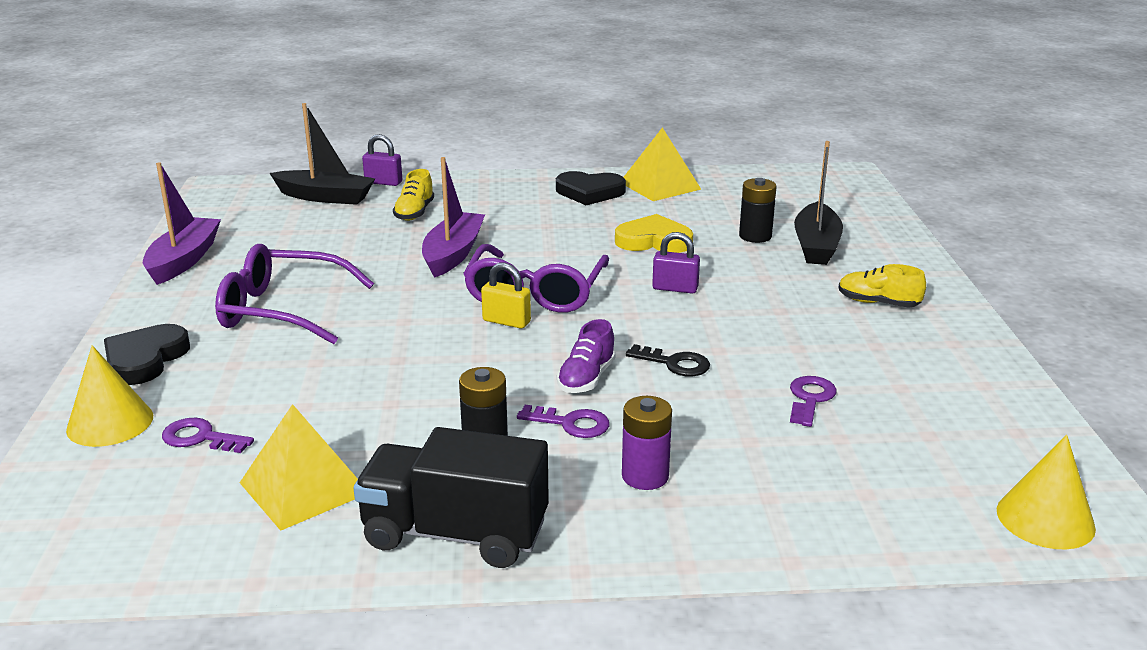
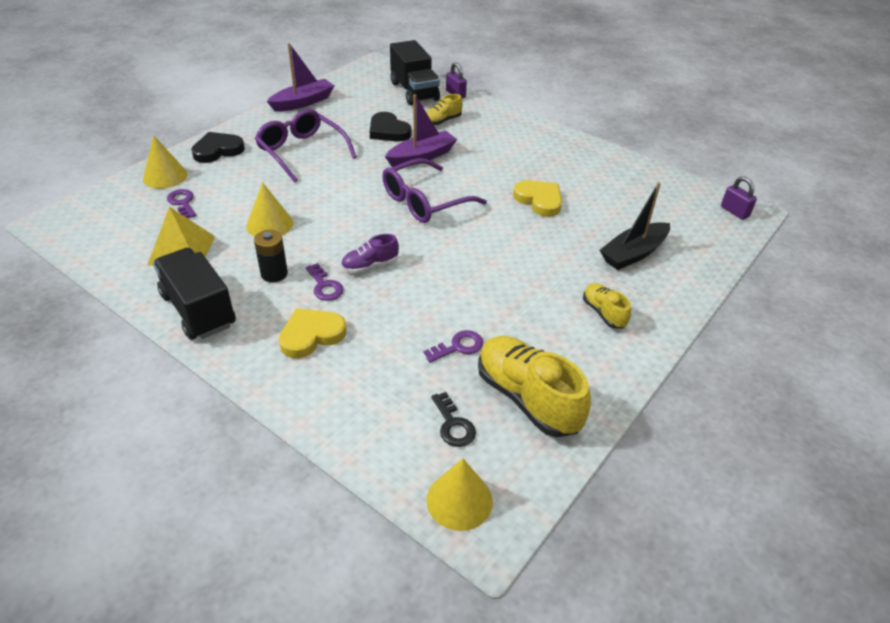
camera: 40 degrees right, 15 degrees up
(325, 197) = (414, 91): black boat -> black truck
(381, 400) = (269, 224): none -> yellow cone
(506, 321) = (385, 211): yellow padlock -> none
(589, 192) = (555, 150): black heart -> black heart (388, 131)
(645, 476) = (311, 335): purple battery -> yellow heart
(659, 185) = (605, 164): yellow pyramid -> none
(675, 288) = (500, 237): purple padlock -> purple padlock (734, 212)
(675, 364) = (425, 283): black key -> black key (453, 425)
(755, 236) = (605, 227): black battery -> none
(944, 403) = (527, 398): none -> yellow shoe

